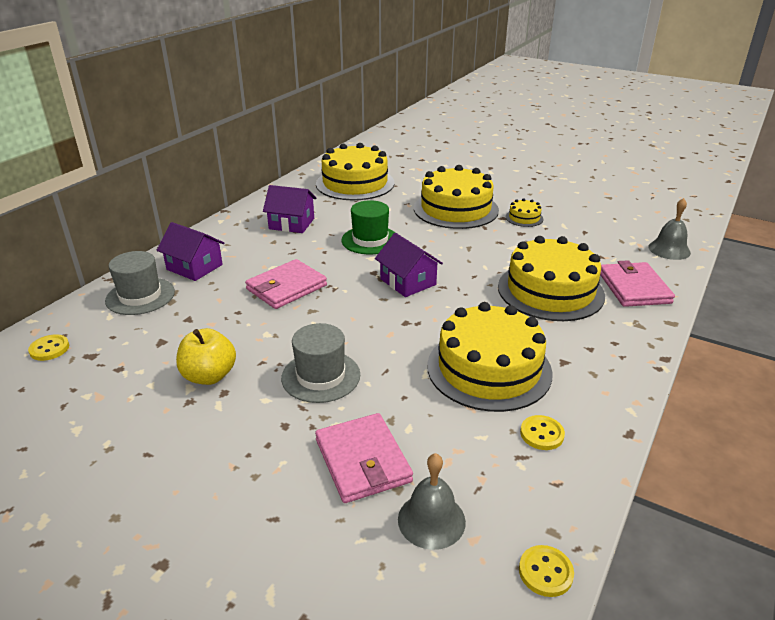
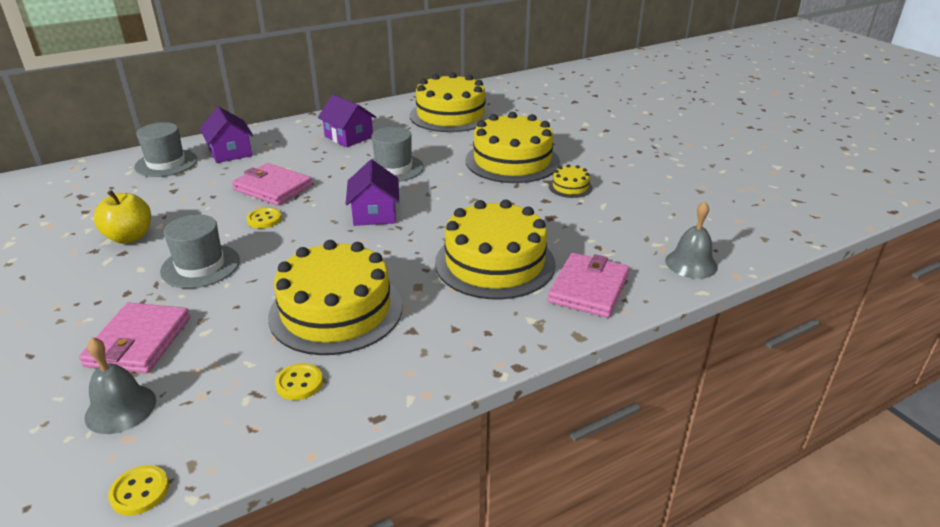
camera: 30 degrees right, 0 degrees up
(49, 349) = (65, 183): yellow button -> yellow button (264, 219)
(286, 287) = (273, 188): pink wallet -> pink wallet turned 45 degrees clockwise
(370, 240) = (393, 168): green hat -> grey hat

